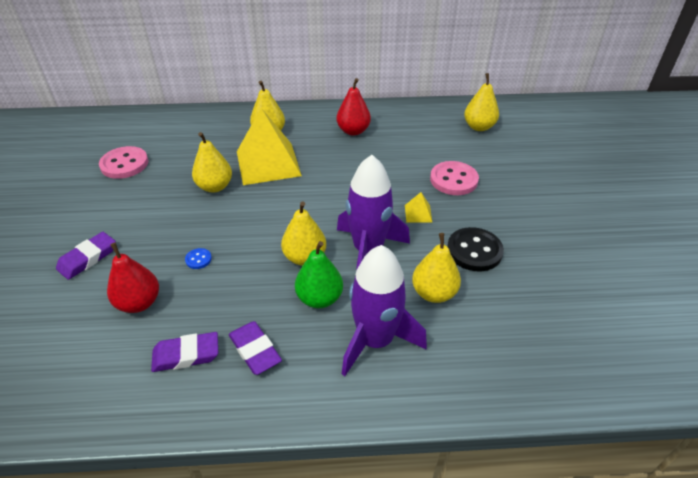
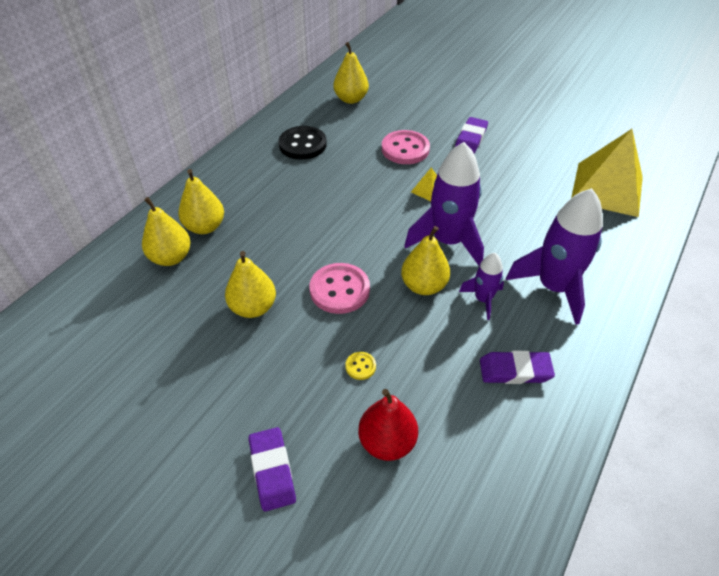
camera: 55 degrees left, 5 degrees up
(124, 164) = (119, 375): pink button -> pink button (339, 290)
(186, 355) = (487, 426): purple eraser -> purple eraser (470, 139)
(198, 259) = (360, 366): blue button -> yellow button
(268, 163) = (257, 250): yellow pyramid -> yellow pyramid (607, 189)
(319, 298) = (483, 299): green pear -> purple rocket
(353, 131) = (271, 169): red pear -> none
(434, 293) = (526, 229): yellow pear -> yellow pear (171, 257)
(474, 251) = (498, 184): black button -> black button (302, 144)

